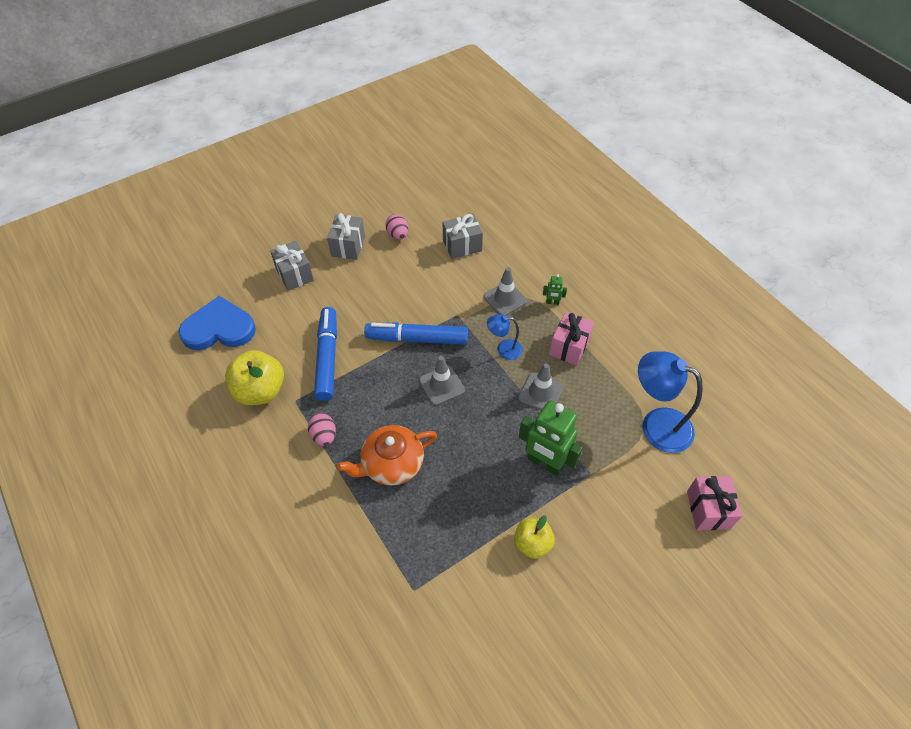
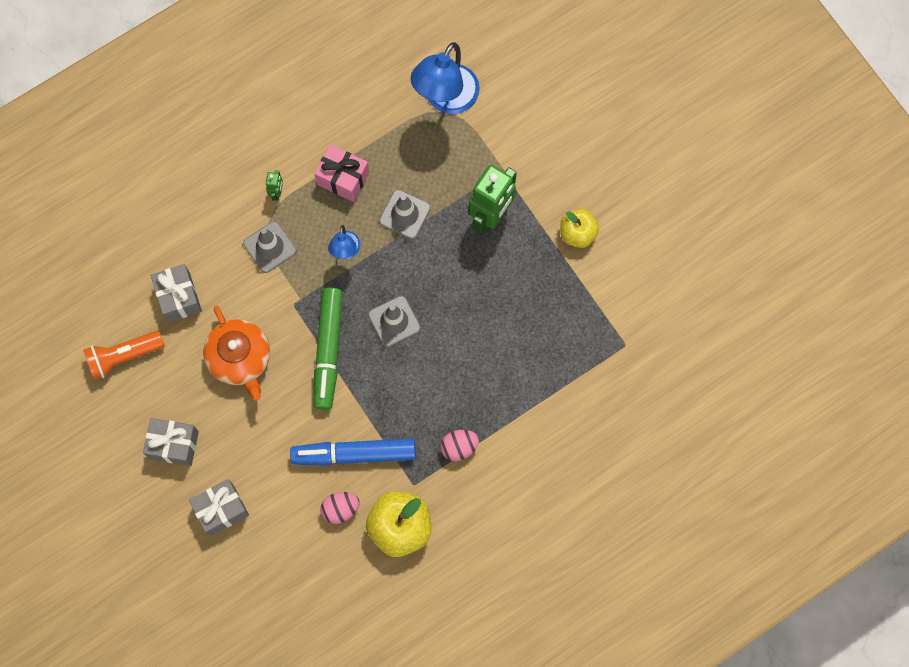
camera: 90 degrees left, 20 degrees up
(219, 328) = (308, 593): blue heart -> none
(391, 464) = (493, 372): orange teapot -> orange teapot (240, 358)
(398, 235) = (156, 381): pink egg -> pink egg (340, 509)
(417, 217) = (123, 356): none -> orange flashlight
(417, 339) = (328, 350): blue marker -> green marker
(708, 509) = (540, 66): pink gift -> none

